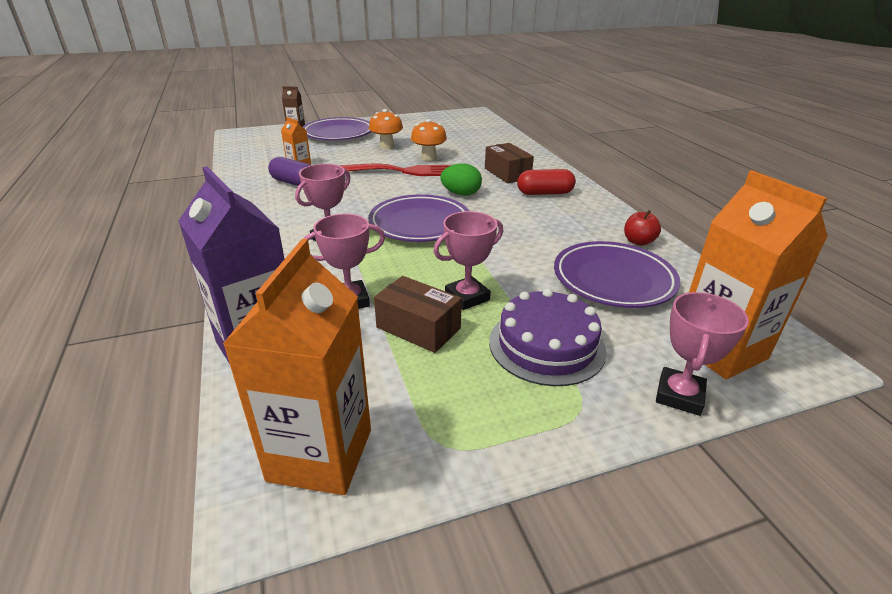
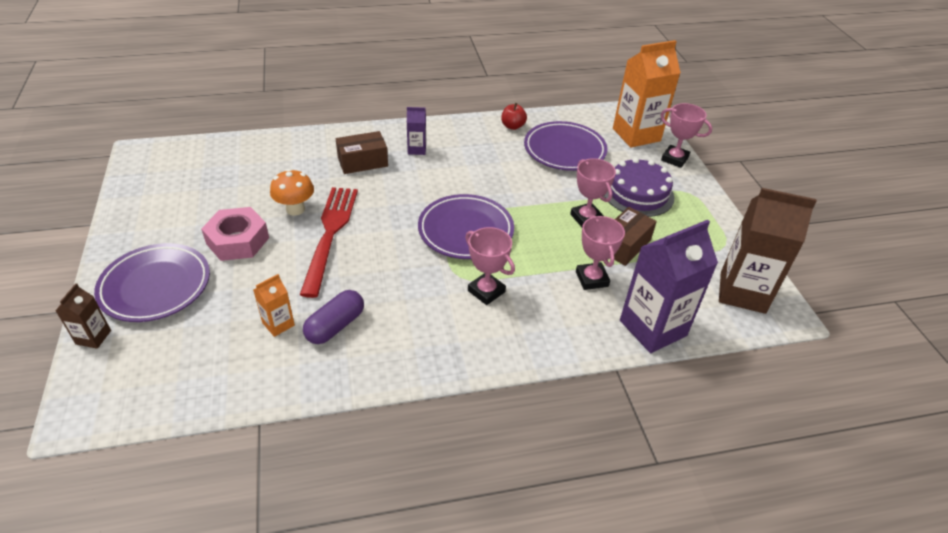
camera: 85 degrees left, 10 degrees up
(320, 455) = (742, 292): orange carton -> brown carton
(386, 146) = (237, 241): orange mushroom -> pink nut
(461, 194) = (405, 198): green egg -> none
(544, 193) = (417, 149): red capsule -> purple carton

